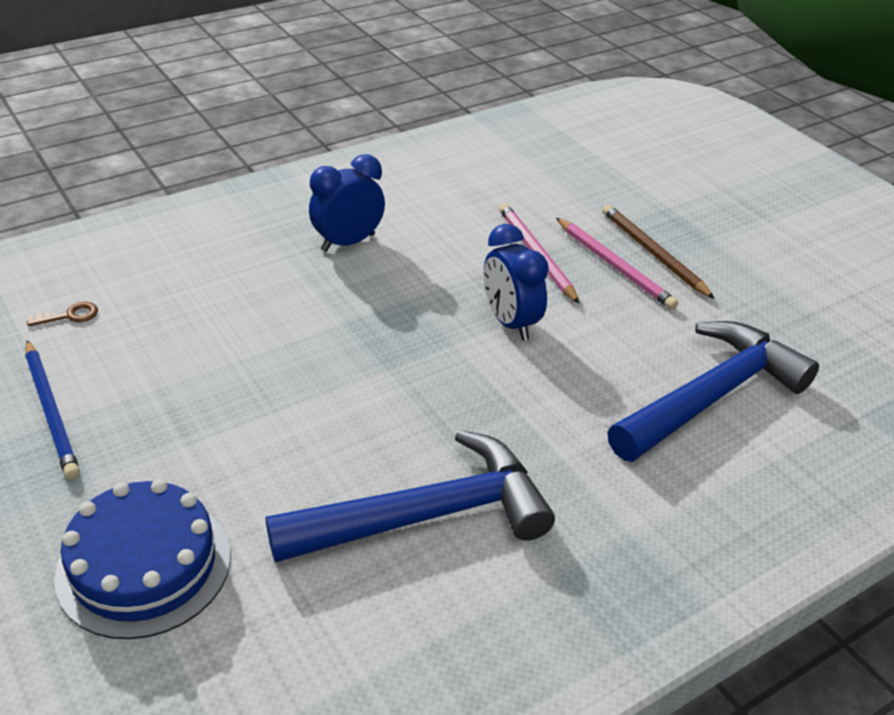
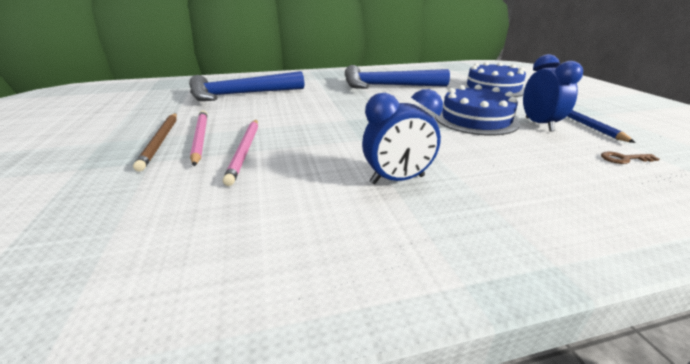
camera: 160 degrees left, 10 degrees down
(235, 383) = (475, 119): none -> blue cake
(510, 323) = (305, 123): blue clock -> blue clock (539, 124)

